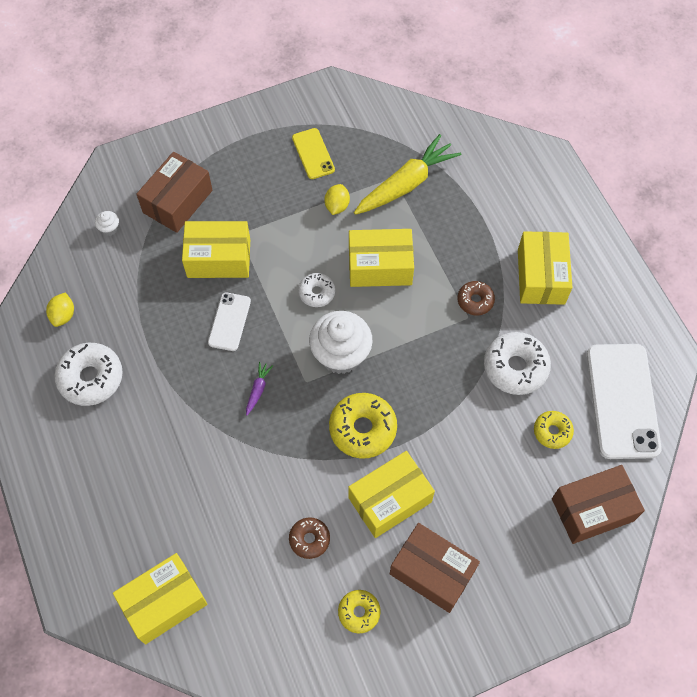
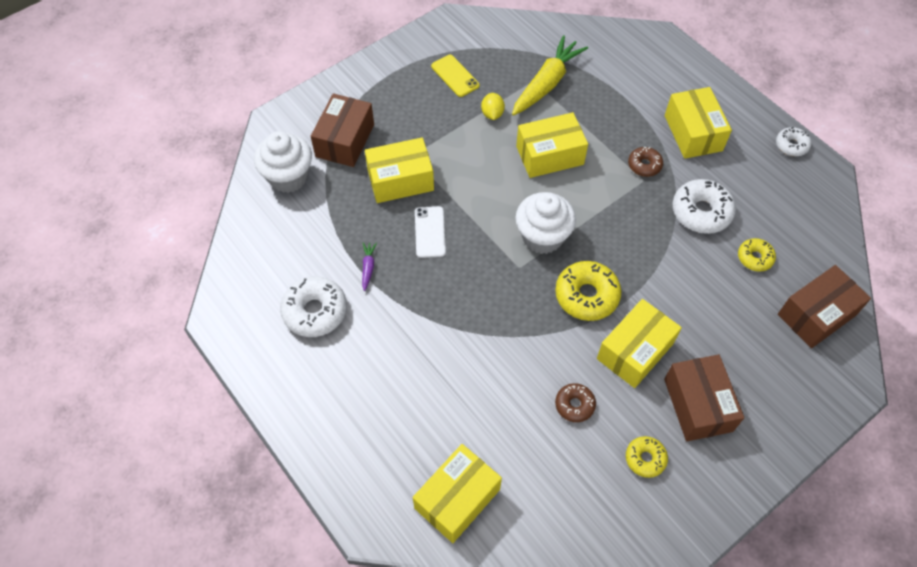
camera: 15 degrees left, 5 degrees down
(63, 315) = (269, 262): yellow lemon -> none
(109, 228) = (288, 177): white cupcake -> white cupcake, size x2.44
(258, 390) = (478, 285): purple carrot -> purple carrot (368, 268)
(317, 293) = (501, 189): white donut -> white donut (791, 145)
(432, 572) = (697, 405): brown box -> brown box turned 60 degrees clockwise
(622, 401) = (804, 218): white phone -> none

